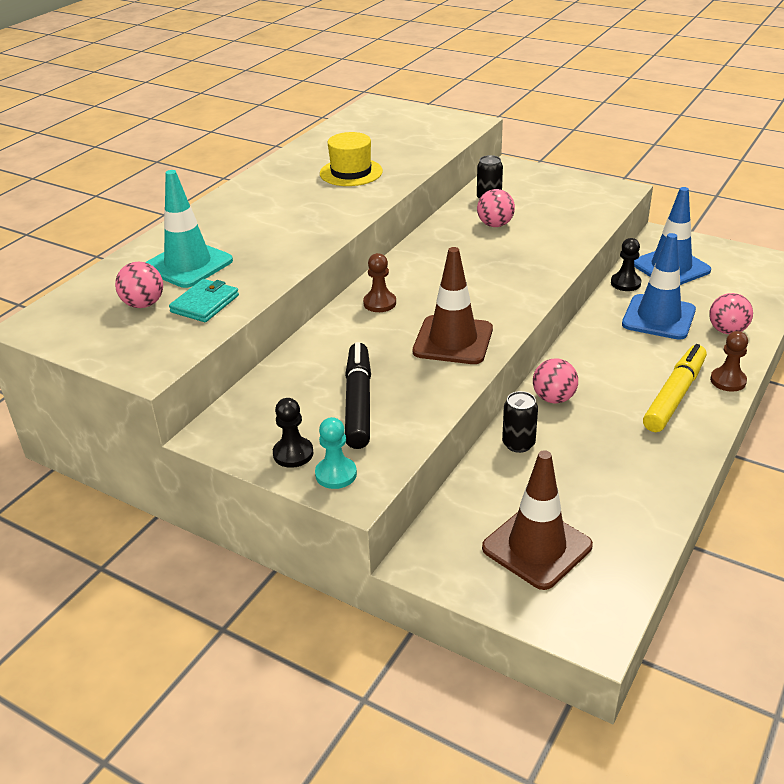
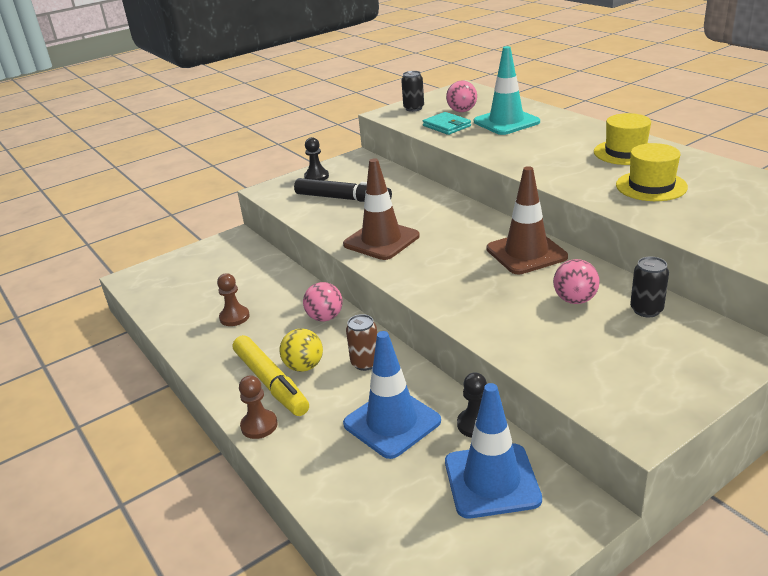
camera: 115 degrees right, 5 degrees down
(274, 190) = (625, 152): none -> yellow hat
(336, 474) = (286, 186): turquoise pawn -> none
(379, 303) = (460, 219): brown pawn -> brown pawn (234, 317)
(518, 444) = (291, 289): black can -> black can (414, 108)
(537, 547) = (202, 274): brown traffic cone -> brown traffic cone (526, 253)
(601, 351) = (365, 363): none -> brown can
(636, 384) = (304, 366): none -> yellow ball
(727, 331) = (331, 466): pink ball -> none

